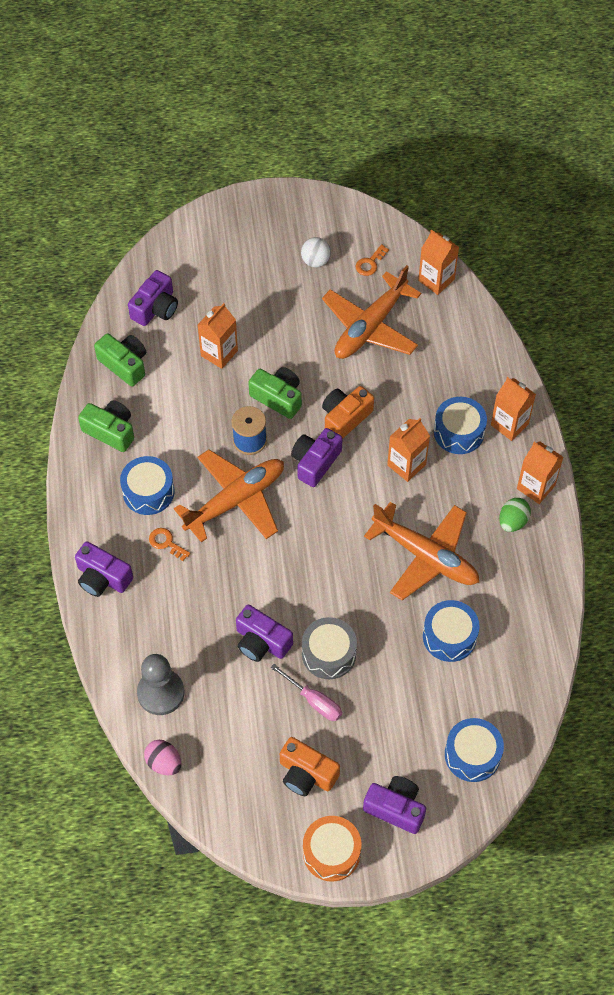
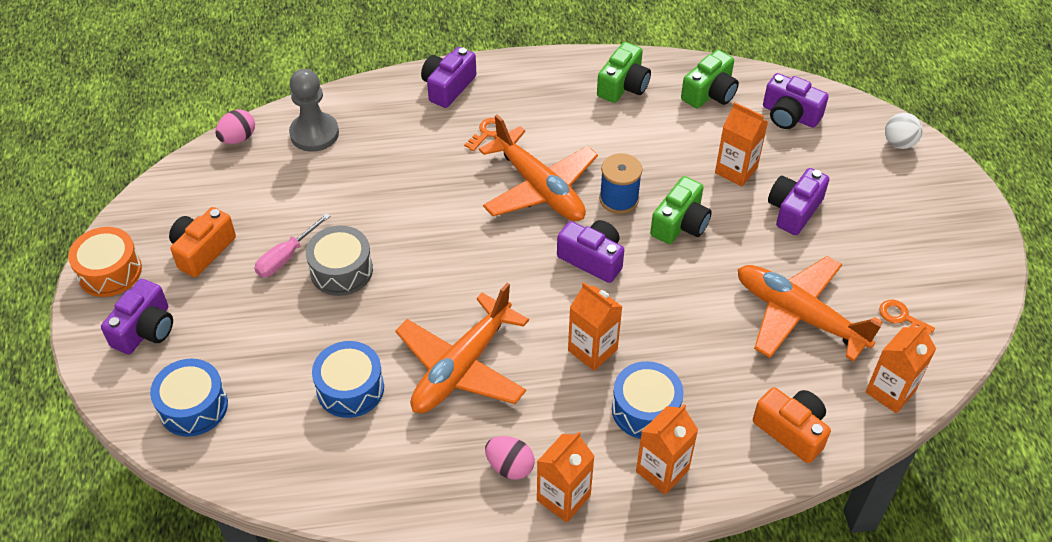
camera: 90 degrees right, 10 degrees down
(148, 492) = (549, 117): blue drum -> none
(261, 642) = (363, 212): purple camera -> purple camera (794, 210)
(315, 261) = (891, 260): white ball -> white ball (899, 143)
(345, 418) = (657, 288): orange camera -> orange camera (791, 431)
(512, 521) = (510, 466): green egg -> pink egg

